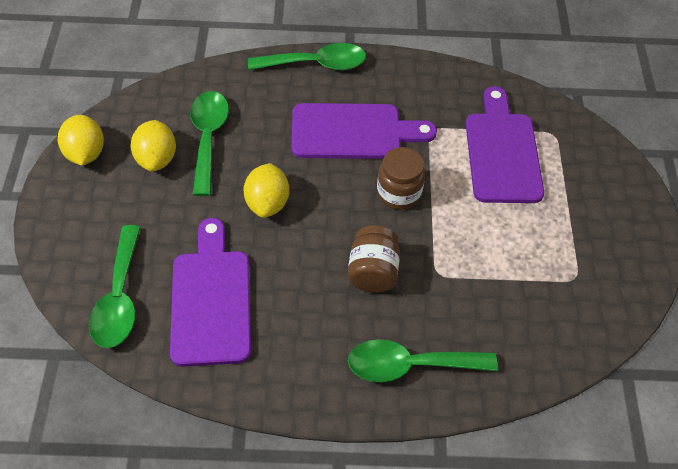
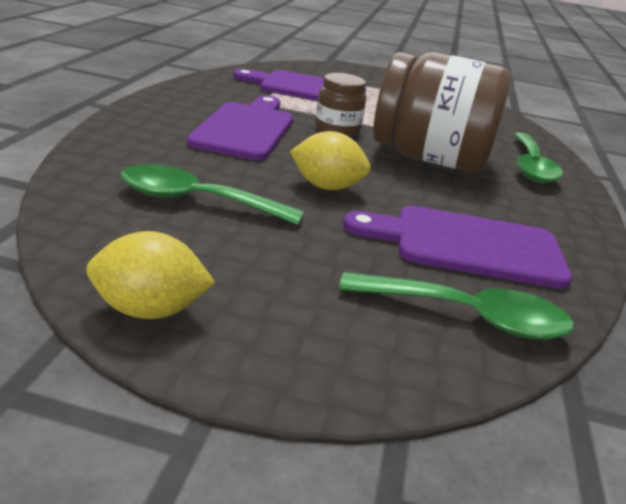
camera: 80 degrees left, 25 degrees down
(157, 159) = (209, 244): yellow lemon -> none
(316, 64) = (127, 122): green spoon -> none
(372, 272) = (430, 158): brown jar -> brown jar, size x2.02

